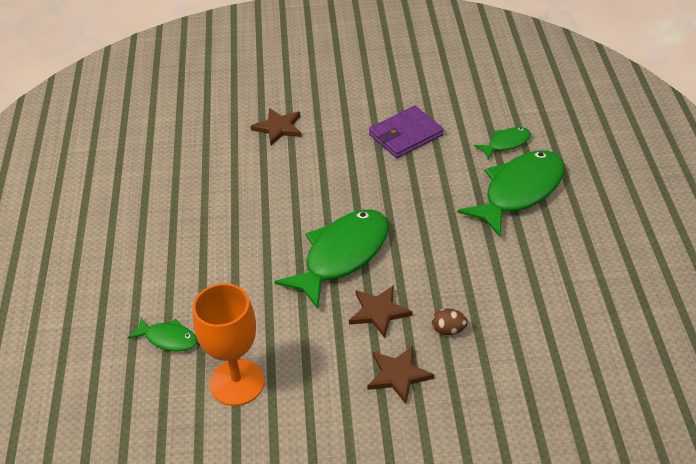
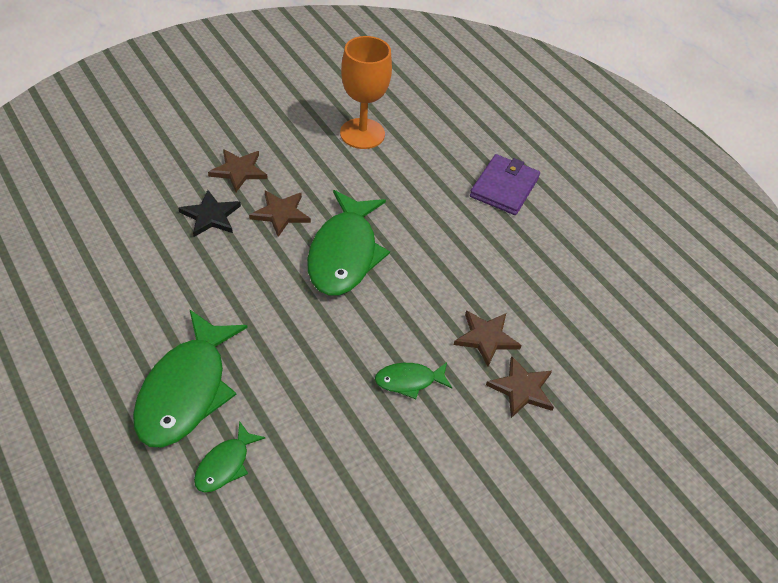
camera: 145 degrees right, 5 degrees up
(168, 339) = (439, 147): green fish -> green fish (409, 381)
(275, 162) = (486, 338): none -> brown star
(405, 135) = (362, 432): purple wallet -> purple wallet (504, 187)
(448, 330) = (211, 216): brown egg -> black star

